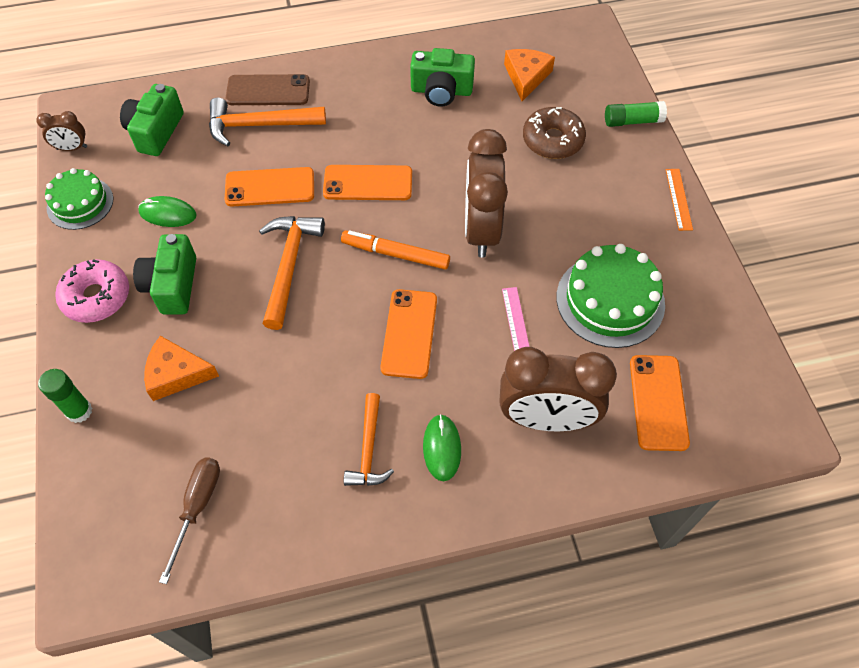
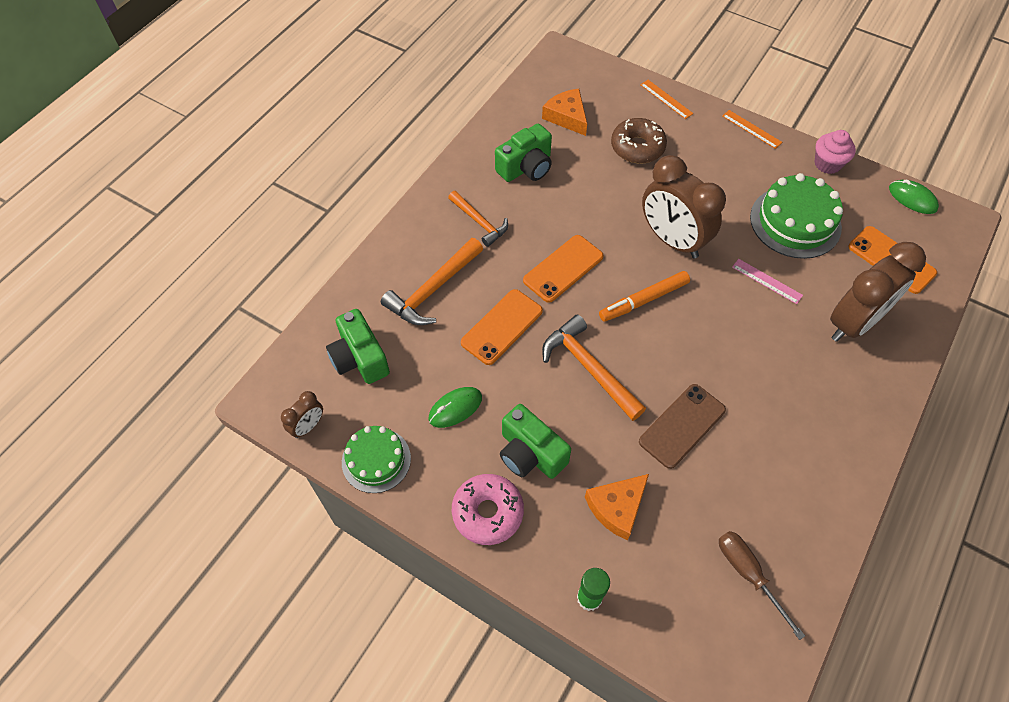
camera: 45 degrees left, 0 degrees up
(268, 90) = (404, 260): brown phone -> brown phone (682, 425)
(368, 449) = (791, 435): orange hammer -> orange hammer (479, 222)
(409, 333) = (718, 343): orange phone -> none
(442, 448) = (827, 394): green mouse -> green mouse (912, 199)
(632, 121) = (666, 99): green glue stick -> orange ruler
(712, 279) = (827, 164): none -> pink cupcake

